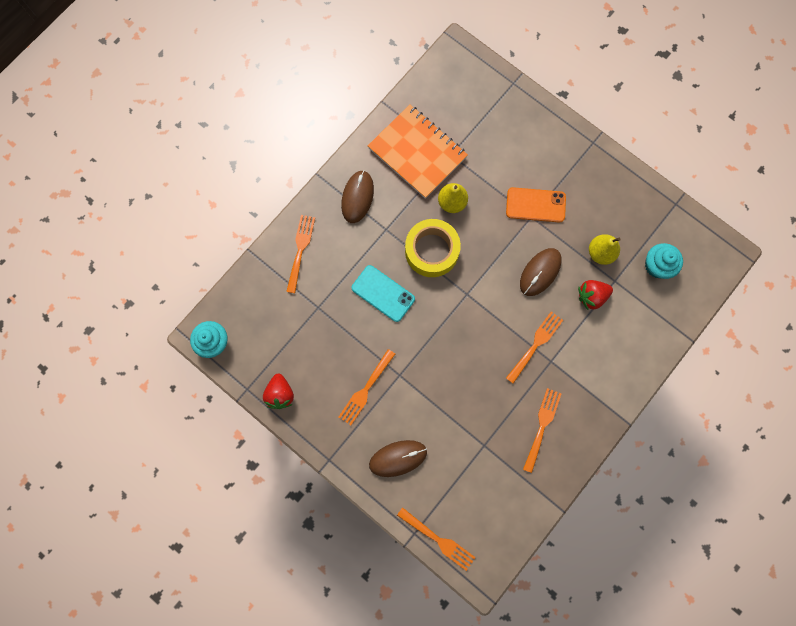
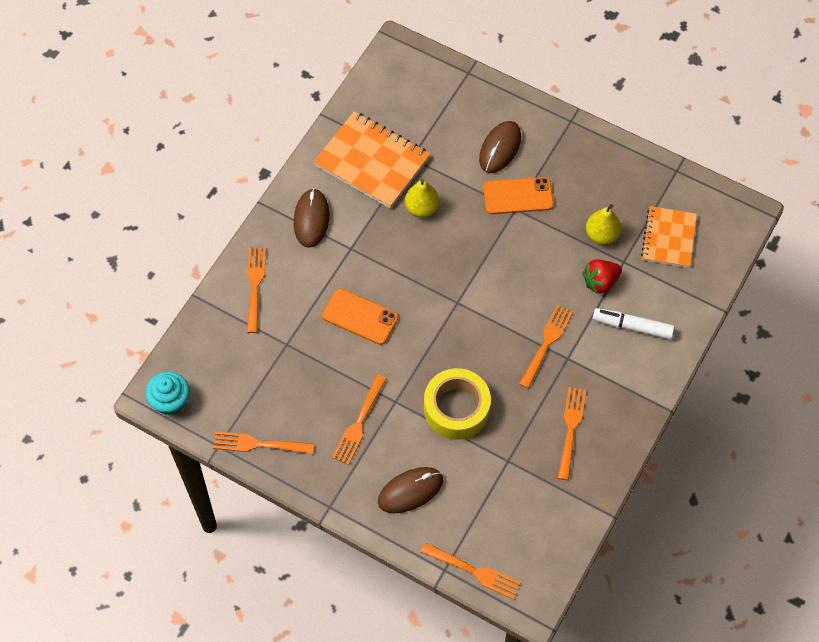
camera: 10 degrees left, 15 degrees down
(280, 394) = (259, 444): red strawberry -> orange fork
(383, 293) = (360, 317): turquoise phone -> orange phone
(431, 251) = (408, 263): yellow tape -> yellow tape (456, 408)
(540, 272) = (537, 266): brown mouse -> brown mouse (500, 148)
(611, 342) = (632, 326): none -> white marker
(657, 266) = (668, 238): turquoise cupcake -> orange notebook

